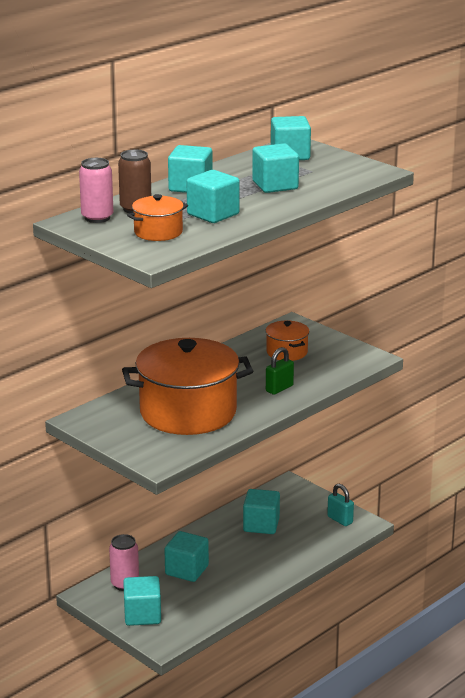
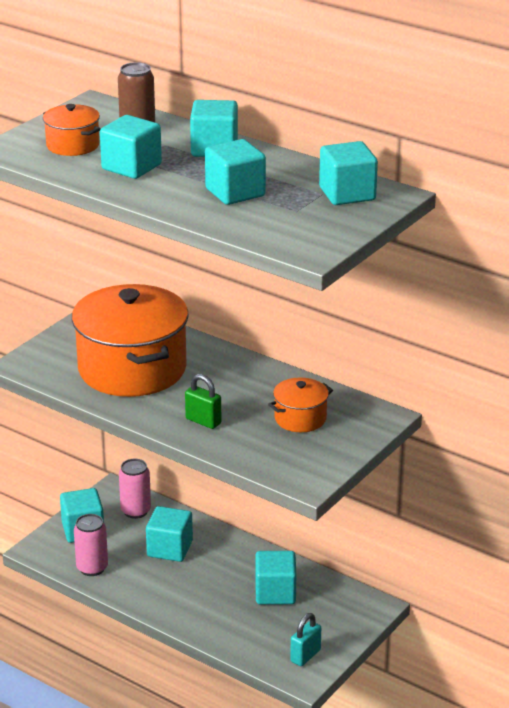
camera: 80 degrees right, 5 degrees up
(97, 218) = (107, 114): pink can -> pink can (92, 568)

